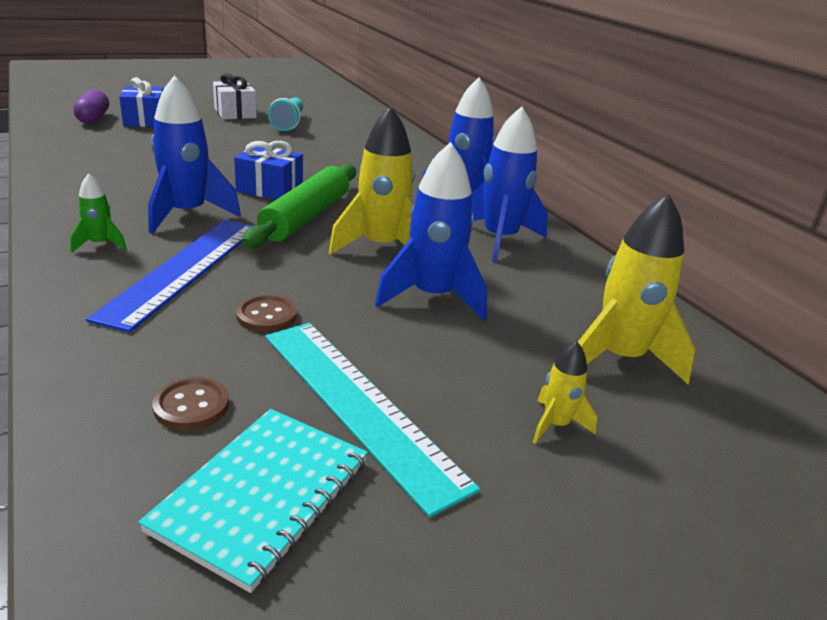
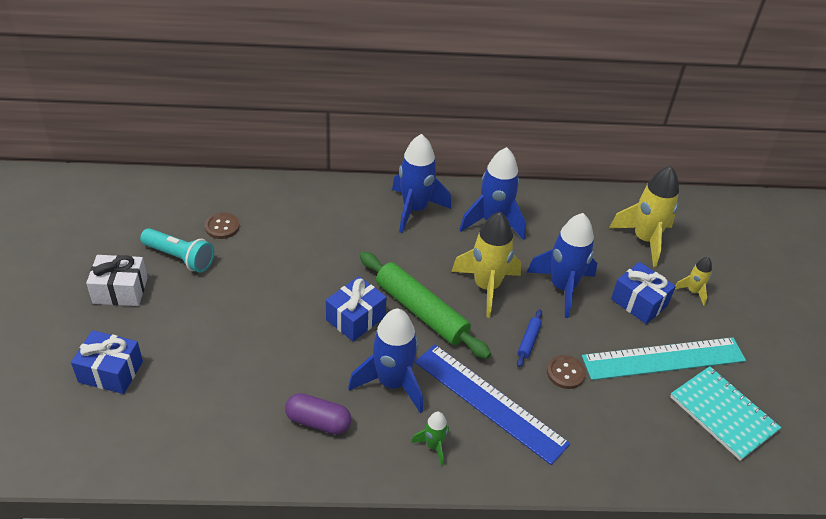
camera: 65 degrees left, 15 degrees up
(93, 118) = (80, 417): purple capsule -> purple capsule (318, 421)
(191, 406) = (651, 427): brown button -> brown button (222, 227)
(308, 283) = (528, 341): none -> blue rolling pin
(468, 366) = (639, 302): none -> blue gift

